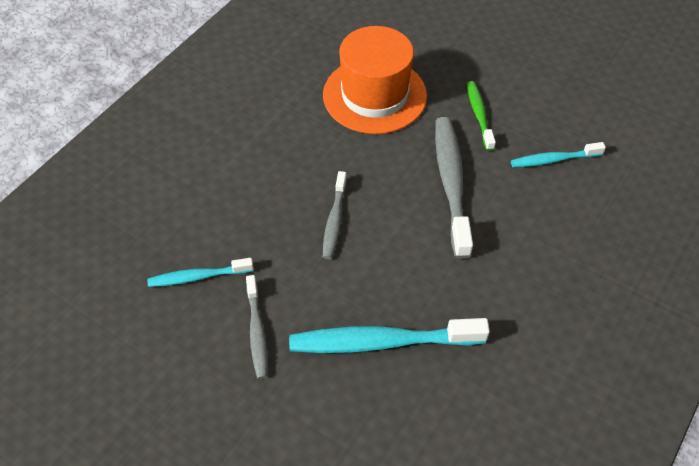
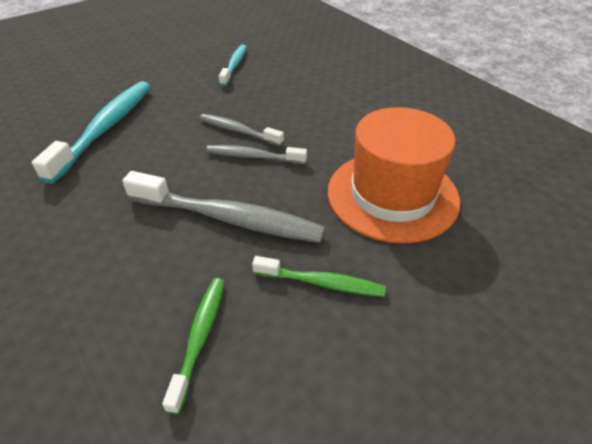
camera: 110 degrees right, 10 degrees down
(257, 332) = (169, 80): grey toothbrush -> grey toothbrush (253, 156)
(553, 159) = (200, 337): turquoise toothbrush -> green toothbrush

